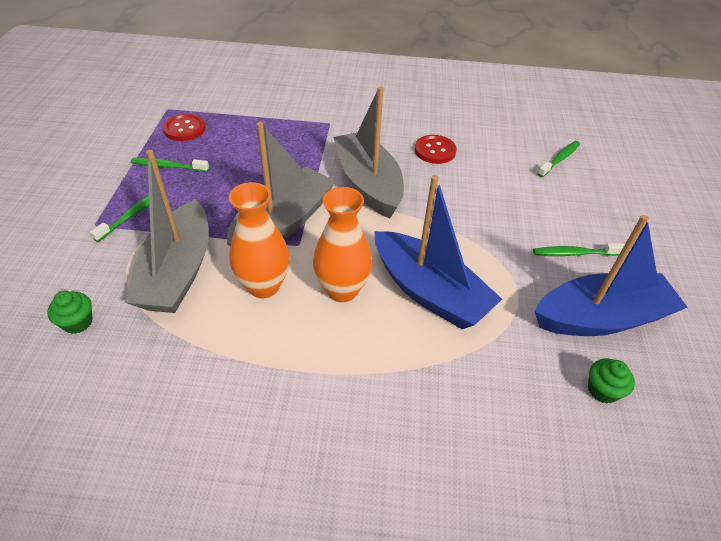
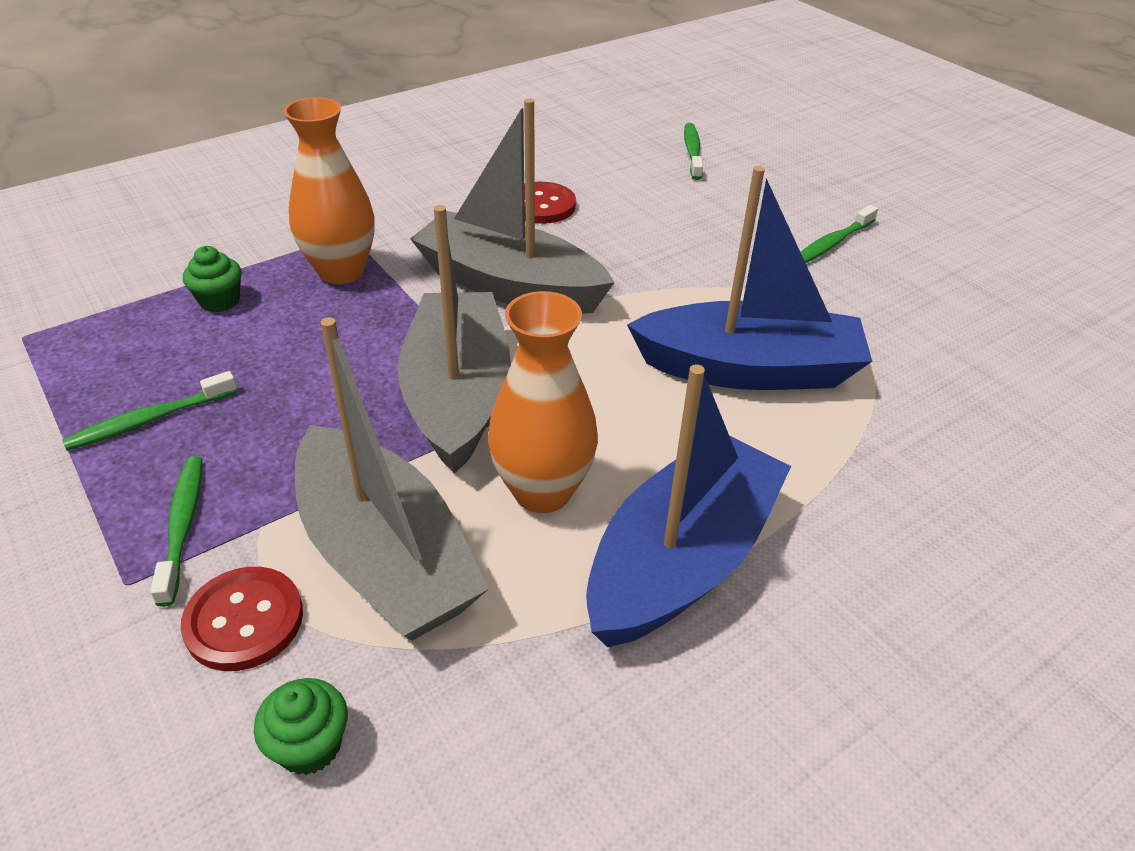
camera: 40 degrees left, 5 degrees down
(185, 129) = (102, 351): red button -> red button (244, 620)
(342, 290) = (649, 430): orange vase -> orange vase (341, 271)
(601, 318) = (935, 293): blue boat -> blue boat (682, 560)
(602, 390) = (1024, 362): green cupcake -> green cupcake (220, 301)

